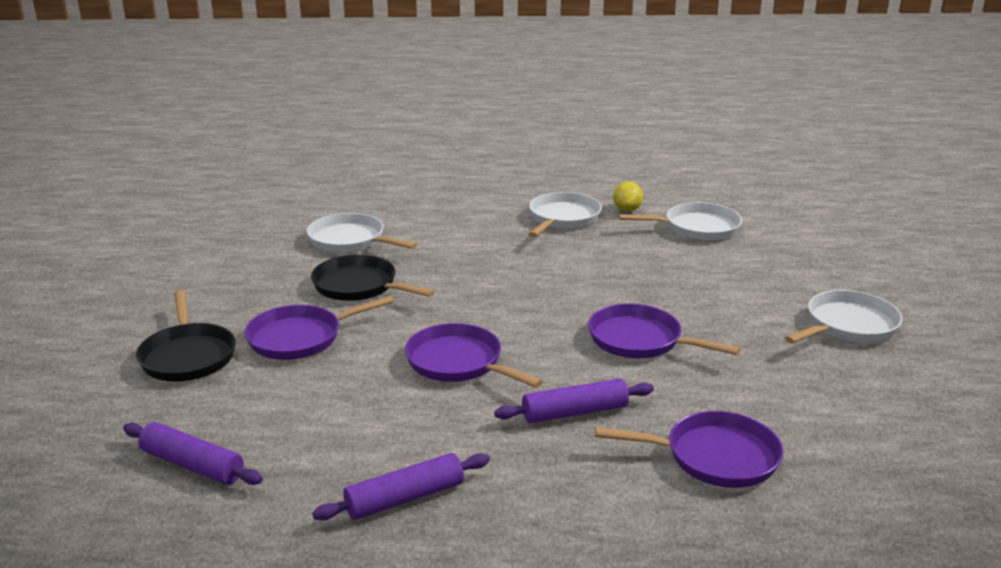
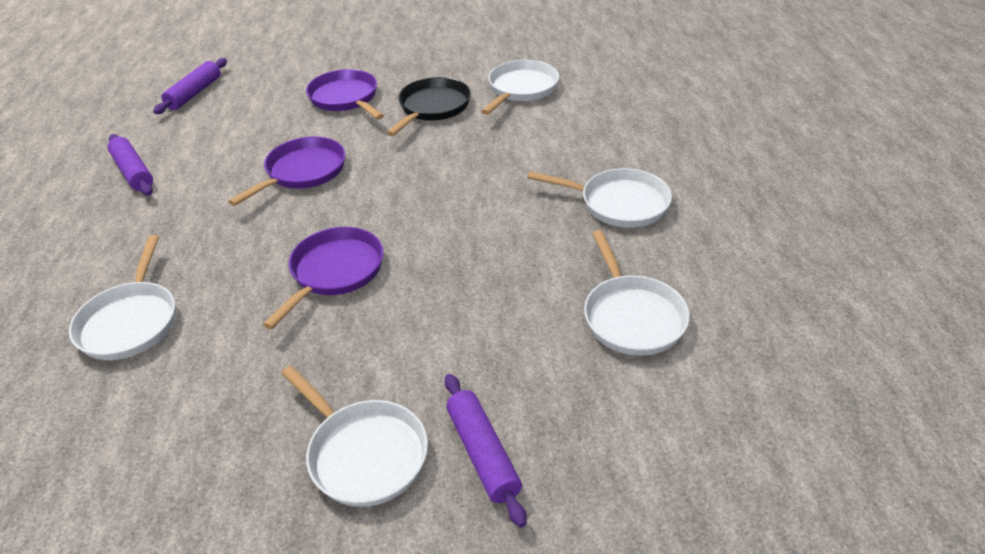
camera: 85 degrees right, 15 degrees up
(188, 356) = (322, 64): black pan -> none
(575, 412) = (217, 238): purple rolling pin -> purple rolling pin (482, 454)
(627, 210) = (667, 252): yellow lemon -> none
(714, 457) = (130, 321): purple pan -> white pan

